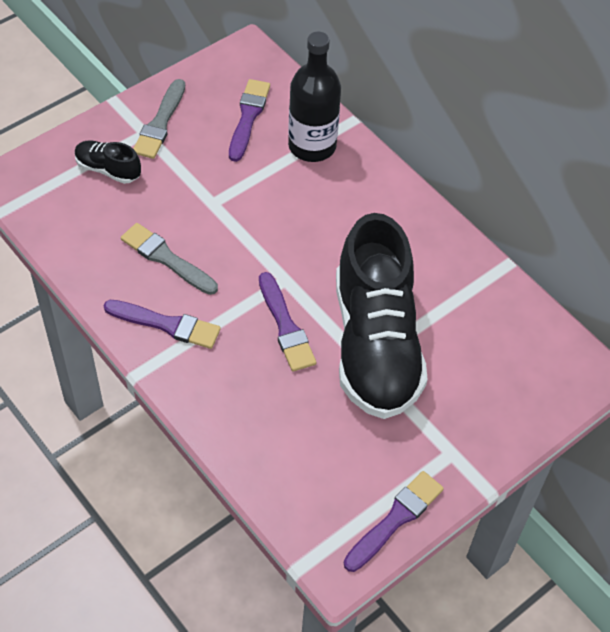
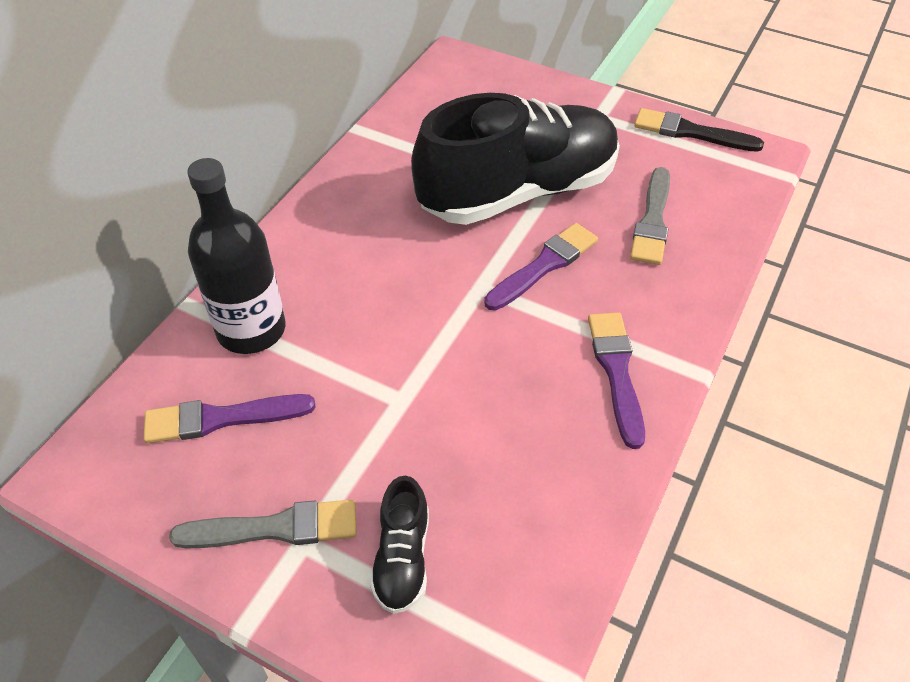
camera: 110 degrees left, 5 degrees down
(166, 258) = (521, 413): grey brush -> grey brush (652, 221)
(395, 519) = (691, 132): purple brush -> black brush

